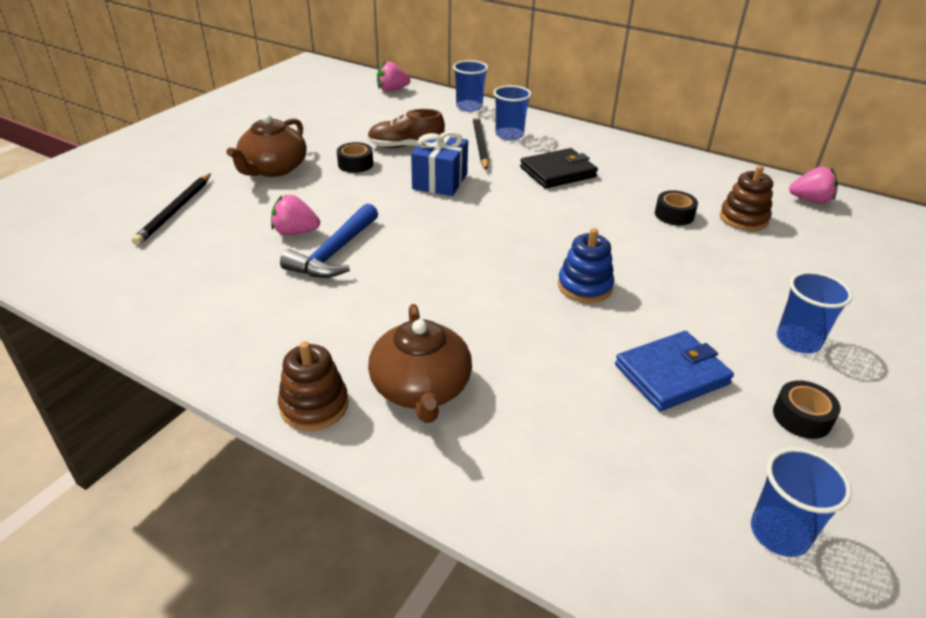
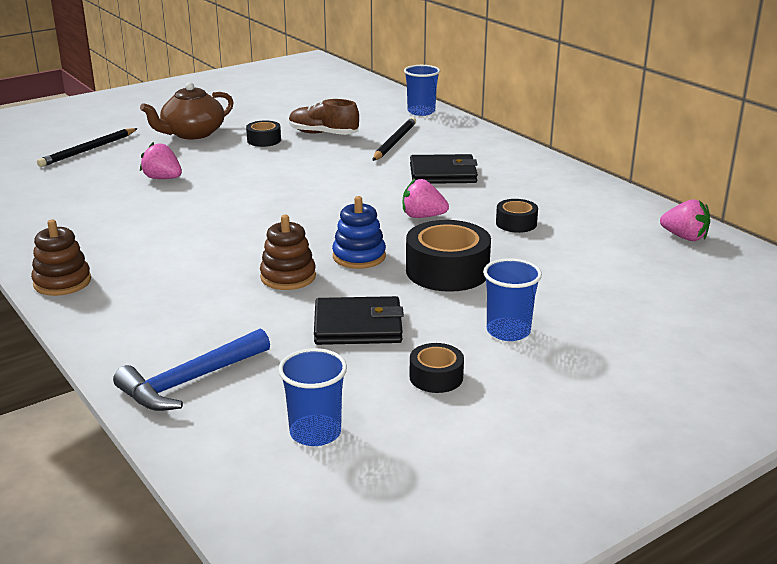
camera: 25 degrees right, 10 degrees down
(335, 252) = (178, 197): blue hammer -> blue hammer (190, 381)
(392, 90) = (363, 89): pink strawberry -> pink strawberry (422, 216)
(421, 388) = (147, 289): brown teapot -> none
(440, 181) = (323, 163): blue gift -> none
(509, 135) = (432, 139): blue cup -> none
(671, 374) = (358, 326): blue wallet -> black wallet
(676, 283) = (447, 271): none -> black tape
(743, 218) = (586, 238): brown stacking toy -> brown stacking toy (288, 277)

